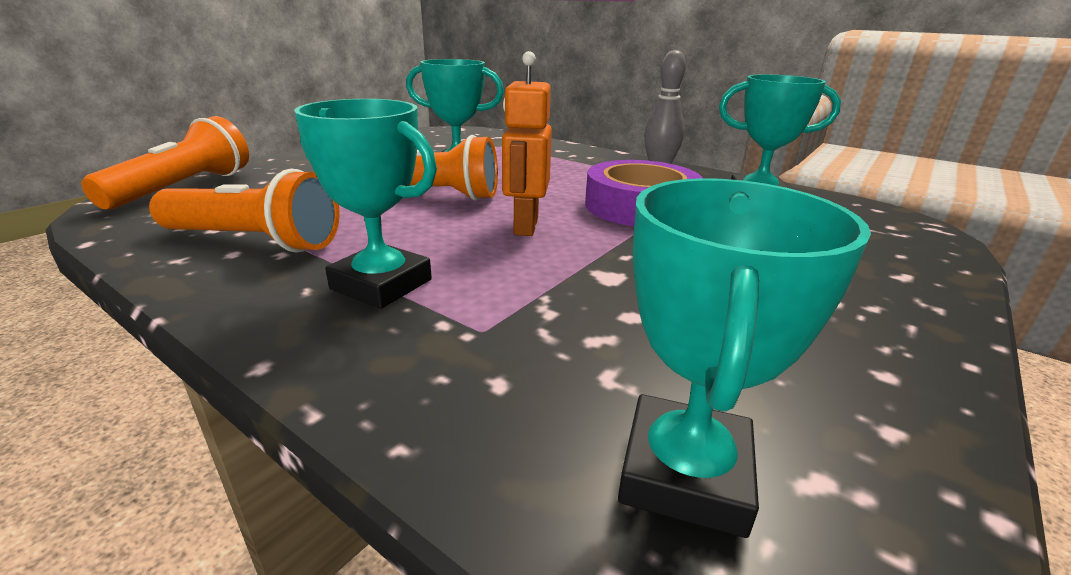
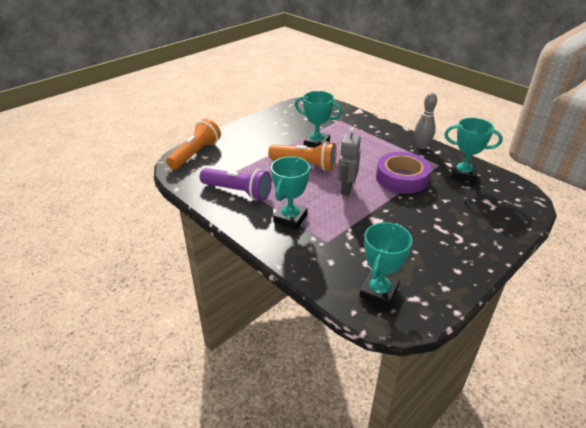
camera: 10 degrees right, 10 degrees up
(255, 241) = (238, 192): orange flashlight -> purple flashlight
(381, 284) = (290, 218): turquoise trophy -> turquoise trophy turned 75 degrees clockwise
(525, 226) = (346, 189): orange robot -> grey robot

